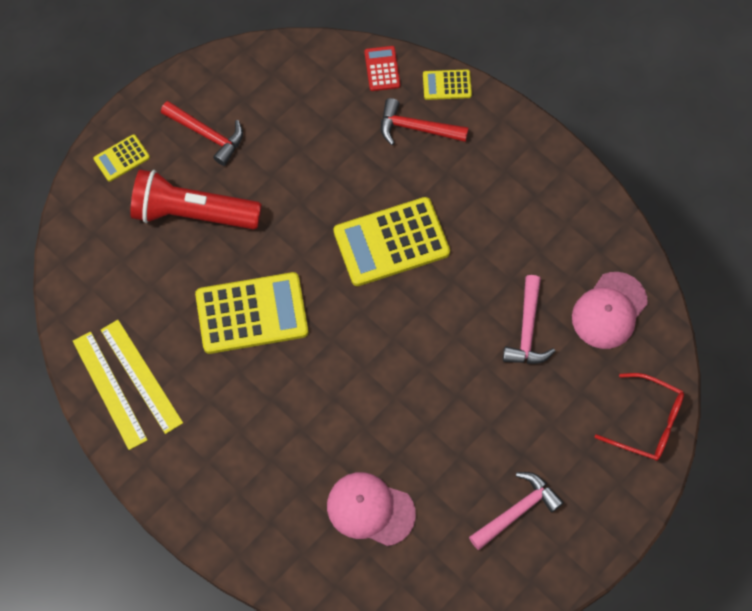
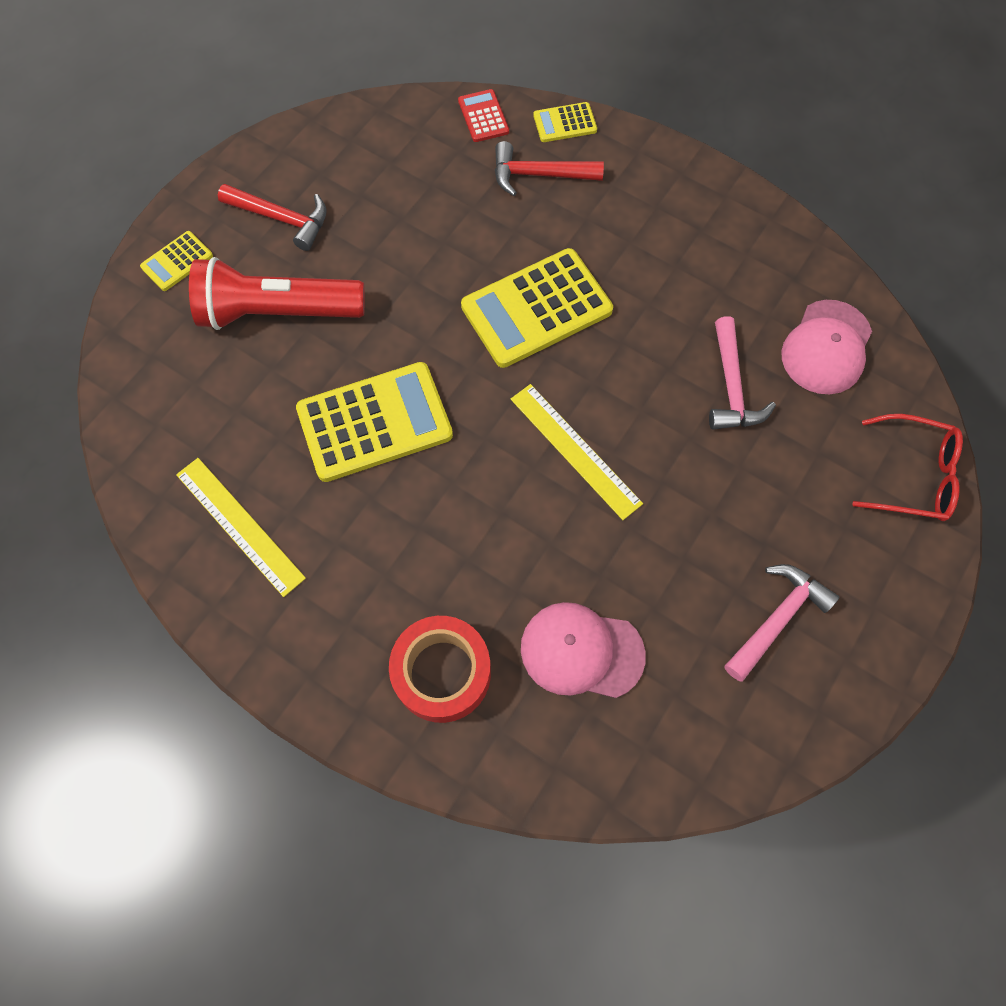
camera: 10 degrees left, 0 degrees up
(109, 390) = (198, 551): yellow ruler -> yellow ruler (575, 450)
(268, 507) = (442, 673): none -> red tape

